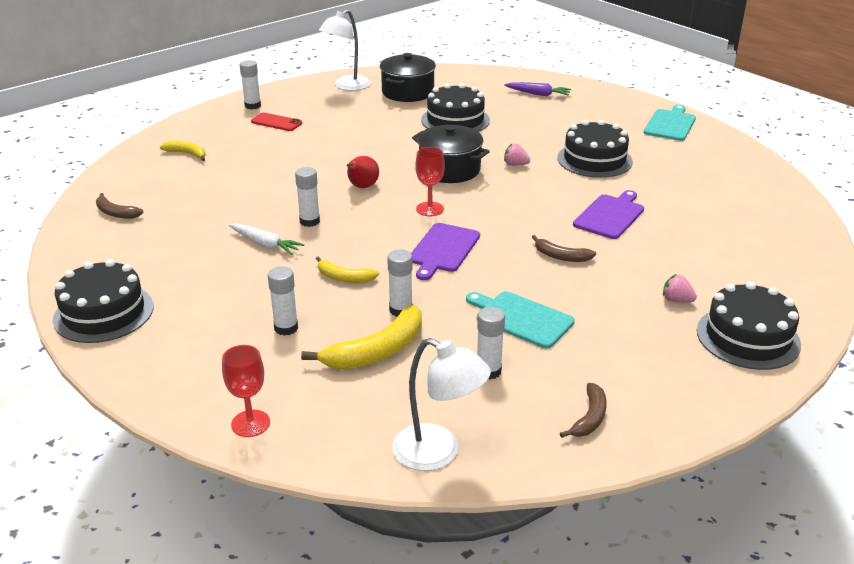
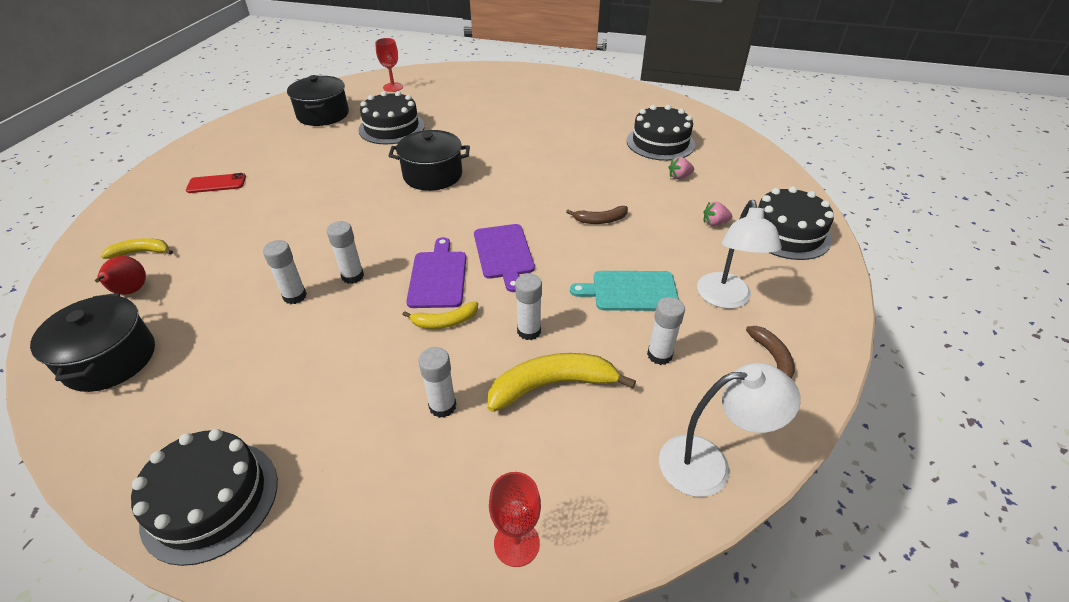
camera: 35 degrees left, 10 degrees up
(116, 213) = (110, 359): brown banana -> black pot
(252, 106) = (172, 174): white glue stick -> white glue stick (295, 296)
(265, 244) = (330, 321): white carrot -> none
(347, 86) = (257, 125): white lamp -> white lamp (725, 299)
(362, 187) = (370, 220): red pear -> red pear (130, 291)
(377, 351) = (552, 385): yellow banana -> yellow banana turned 120 degrees counterclockwise
(430, 209) = (453, 219): red goblet -> red goblet (393, 87)
(515, 165) = (482, 152): pink strawberry -> pink strawberry (679, 177)
(538, 94) = (437, 85): purple carrot -> none
(594, 160) = (537, 127): black cake -> black cake (660, 142)
(610, 215) = (597, 170): purple cutting board -> purple cutting board (438, 277)
(670, 124) = (559, 82): turquoise cutting board -> none

